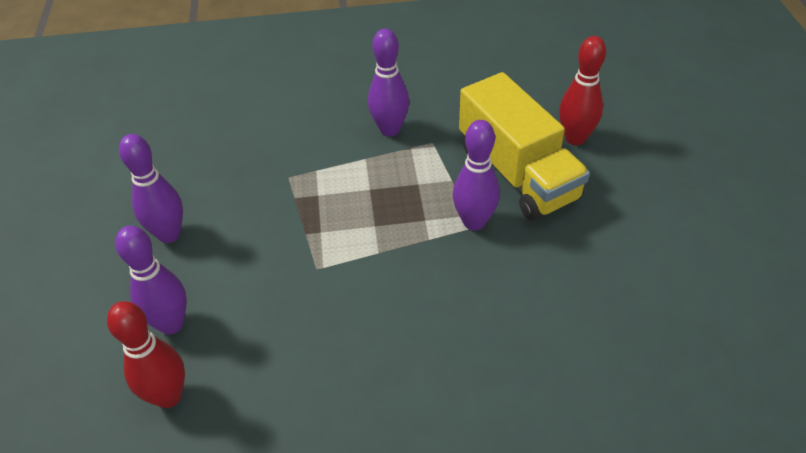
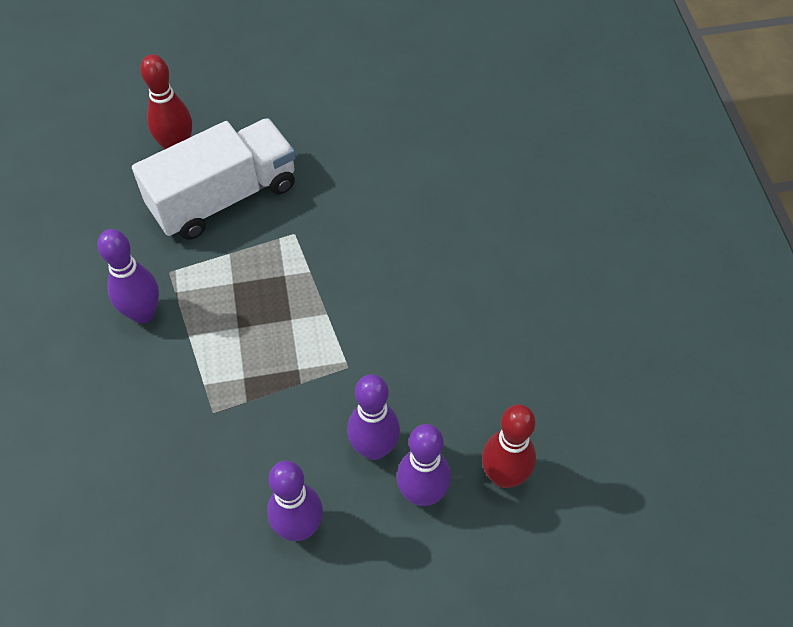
camera: 95 degrees left, 10 degrees up
(474, 222) = (289, 234): purple bowling pin -> purple bowling pin (374, 448)
(517, 173) = (224, 197): yellow truck -> white truck

